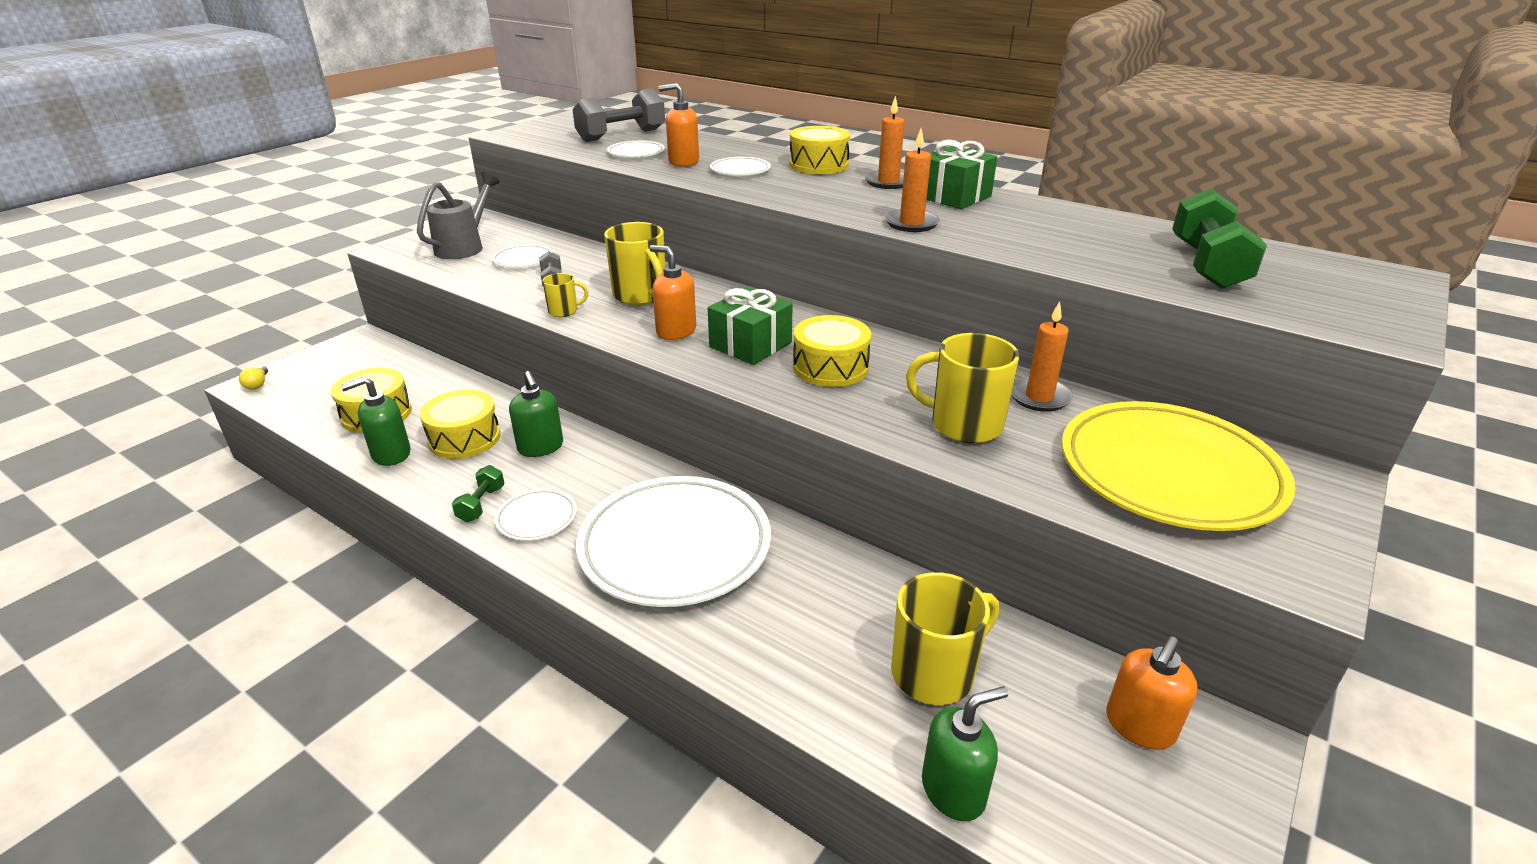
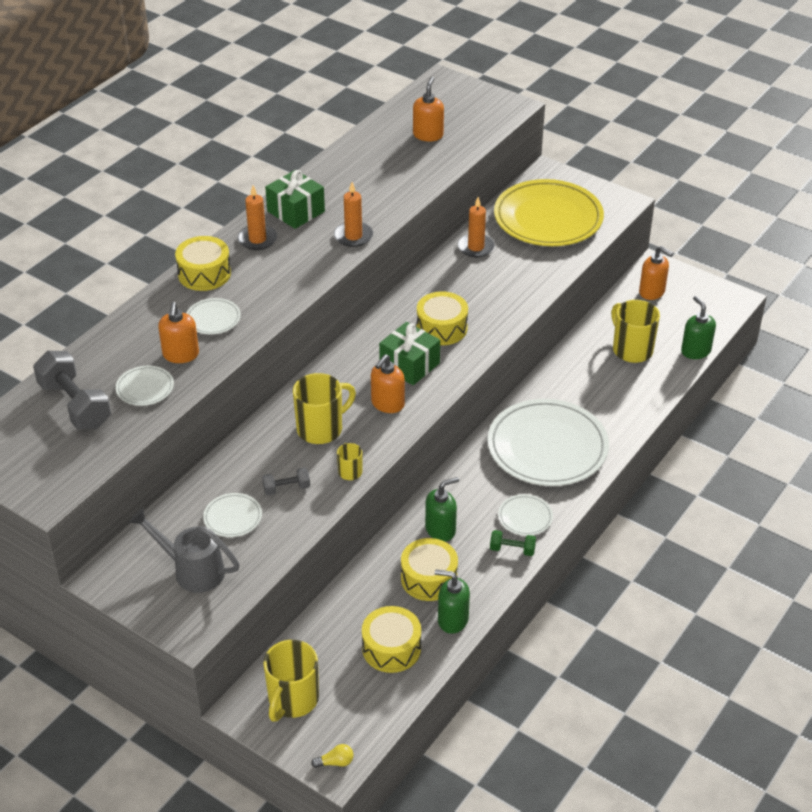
camera: 90 degrees left, 10 degrees up
(391, 454) = (452, 620): green soap dispenser -> green soap dispenser turned 135 degrees clockwise
(964, 425) = (508, 280): yellow mug -> yellow mug (292, 700)
(1207, 265) = (428, 135): green dumbbell -> orange soap dispenser

